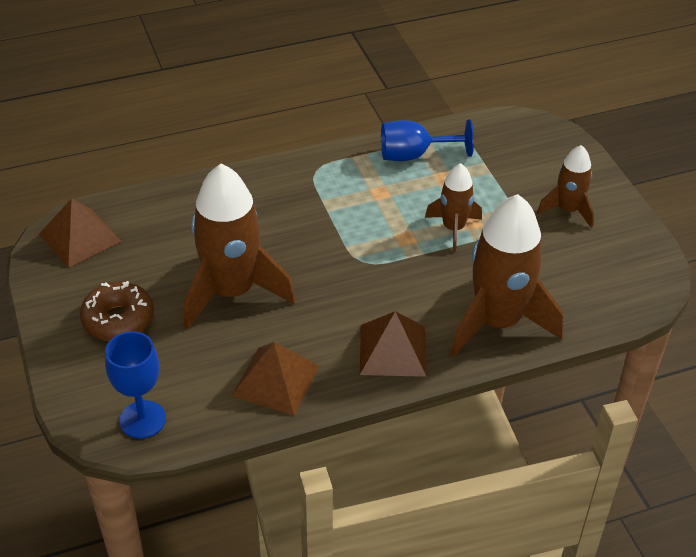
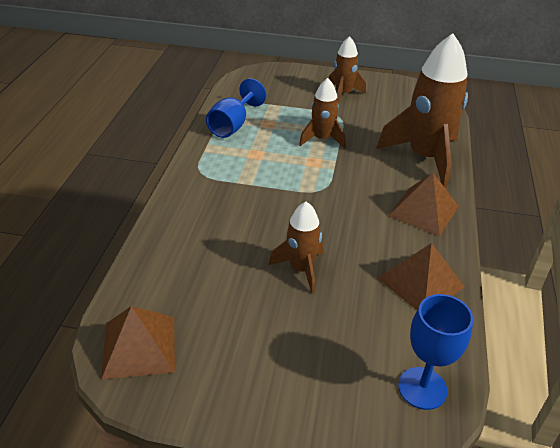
camera: 60 degrees left, 5 degrees down
(118, 319) = (279, 358): brown donut -> none
(232, 292) = (301, 269): brown rocket -> brown rocket, size x0.54

